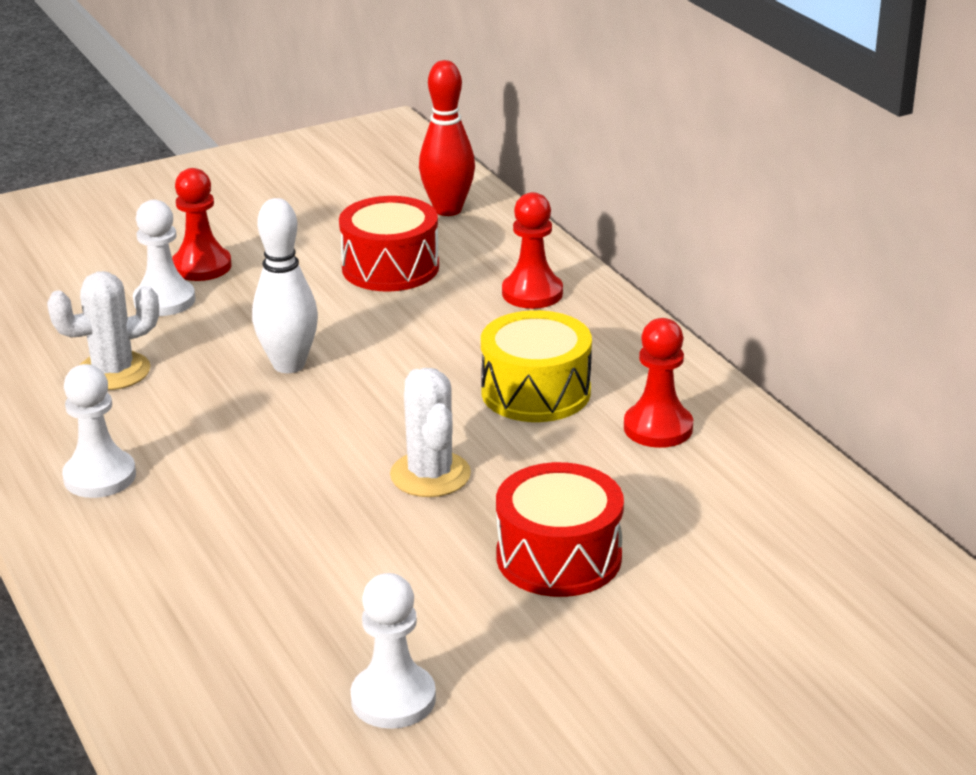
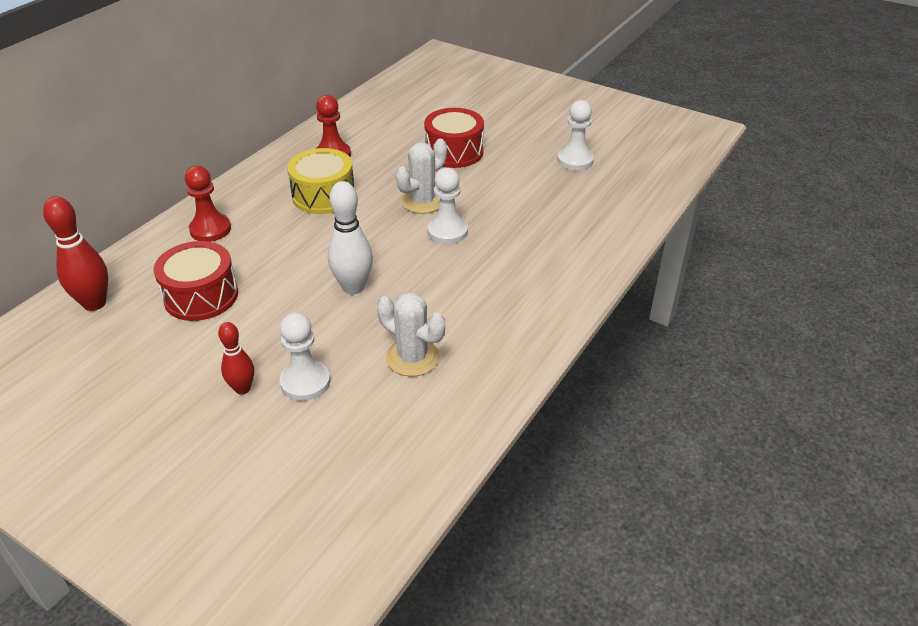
camera: 120 degrees left, 10 degrees up
(100, 477) = (518, 305): white pawn -> white pawn (447, 231)
(201, 266) = (242, 389): red pawn -> red bowling pin

